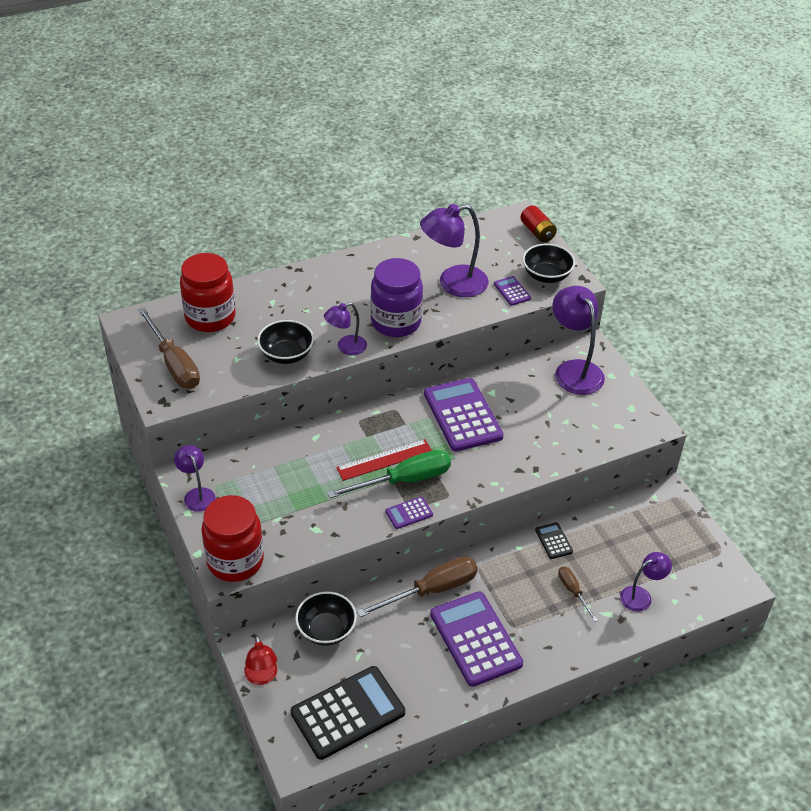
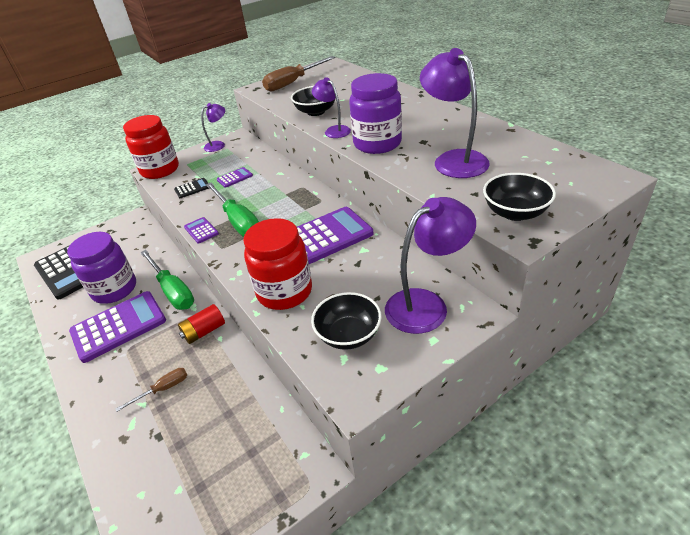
camera: 85 degrees right, 5 degrees down
(210, 317) = (345, 81): red jar -> red jar (284, 292)
(262, 677) = (108, 229): red lamp -> none
(326, 630) = (141, 246): black bowl -> black bowl (348, 335)
(384, 460) = (260, 207): red ruler -> none
(408, 651) = (115, 289): none -> purple jar
(432, 590) = (172, 291): brown screwdriver -> green screwdriver
(512, 291) = (467, 194): purple calculator -> purple calculator (234, 178)
(537, 232) = (596, 193): red battery -> red battery (204, 331)
(553, 541) = (228, 363): black calculator -> black calculator (192, 188)
(641, 596) = (151, 455): purple lamp -> none

